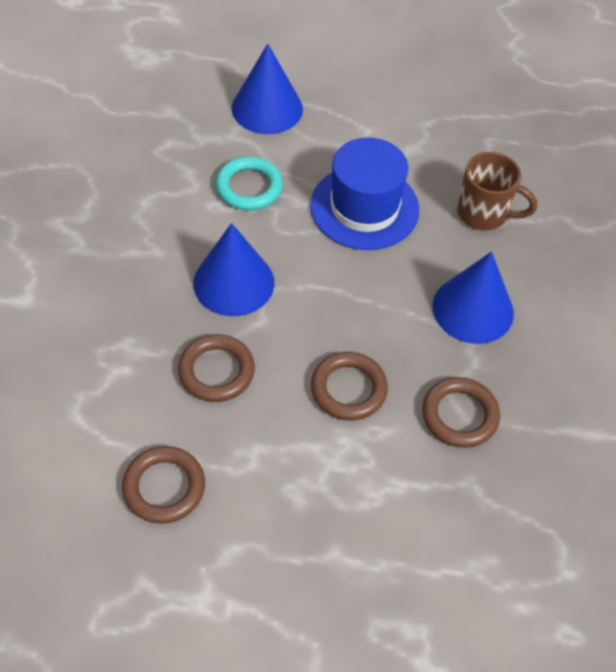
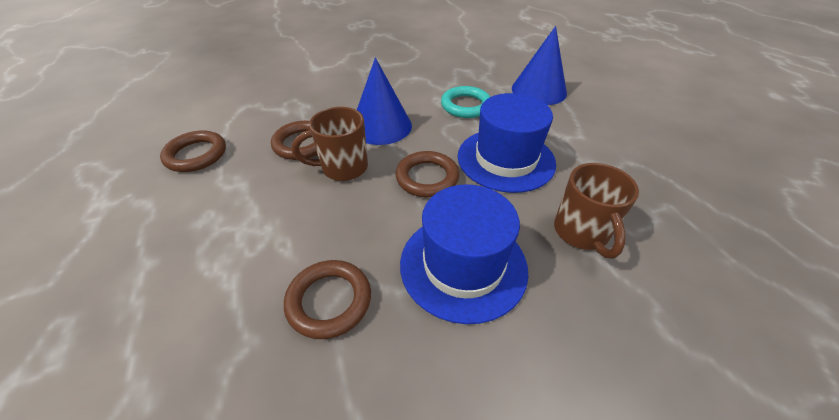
camera: 65 degrees right, 10 degrees down
(289, 347) = (342, 168): none -> brown mug
(348, 389) = (320, 212): brown ring -> brown ring (427, 177)
(473, 309) = (463, 265): blue cone -> blue hat

